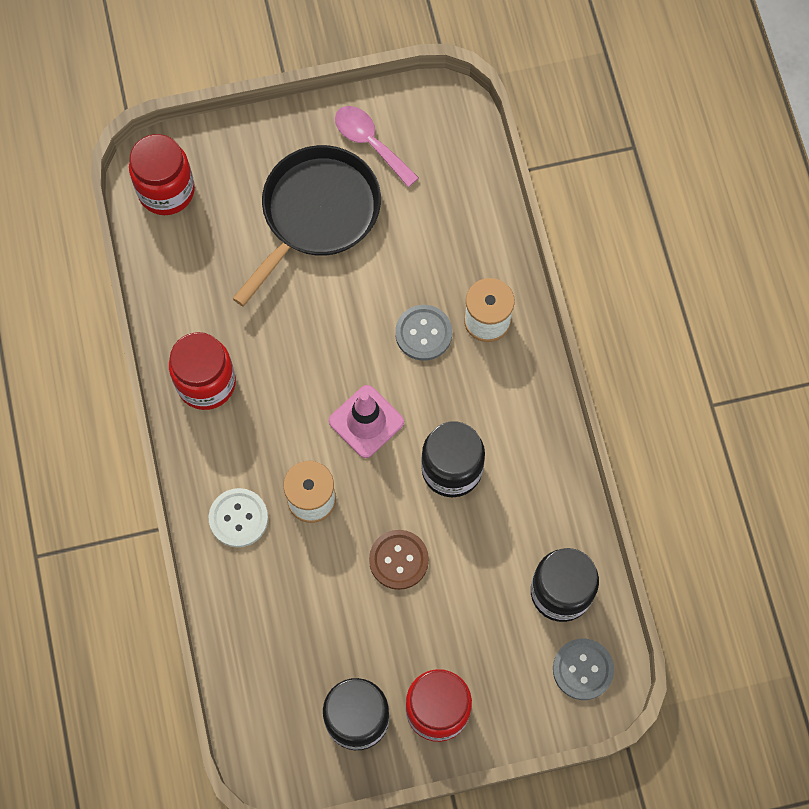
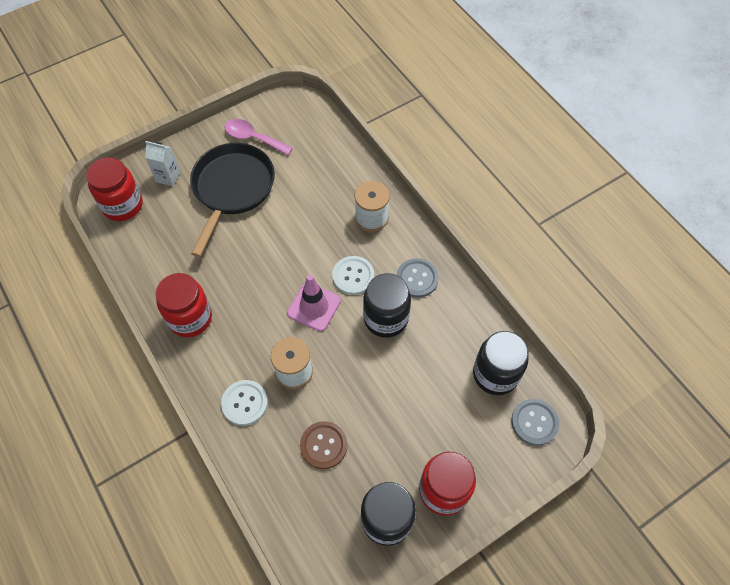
camera: 20 degrees left, 10 degrees down
(237, 166) = (168, 177): none -> white carton
(398, 560) = (373, 392): brown button -> brown button (323, 445)
(423, 333) = (332, 239): grey button -> grey button (417, 278)
(432, 396) = (353, 276): none -> white button

